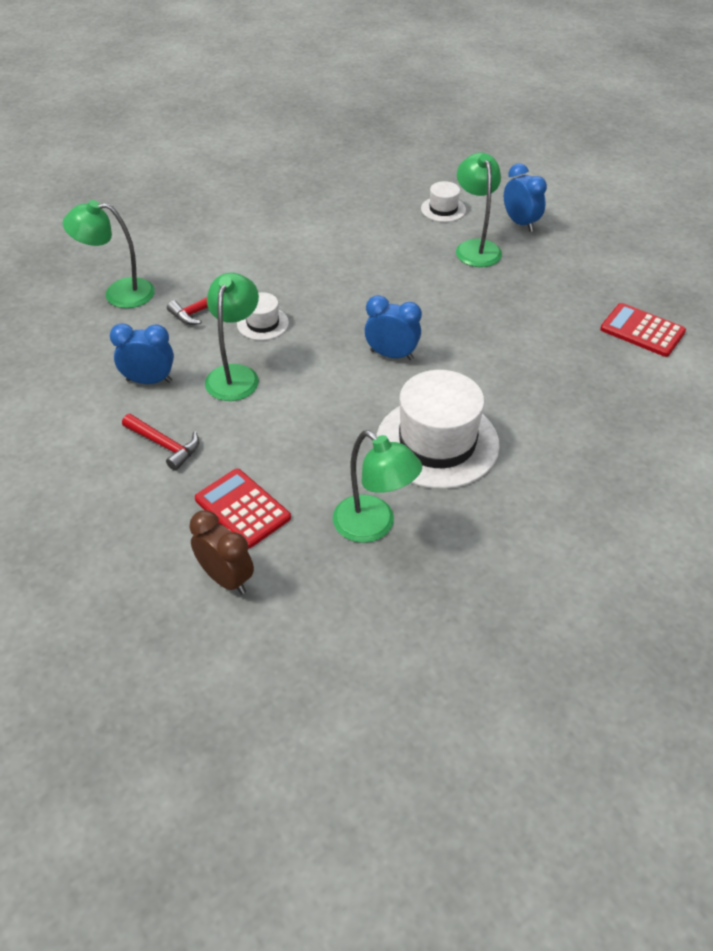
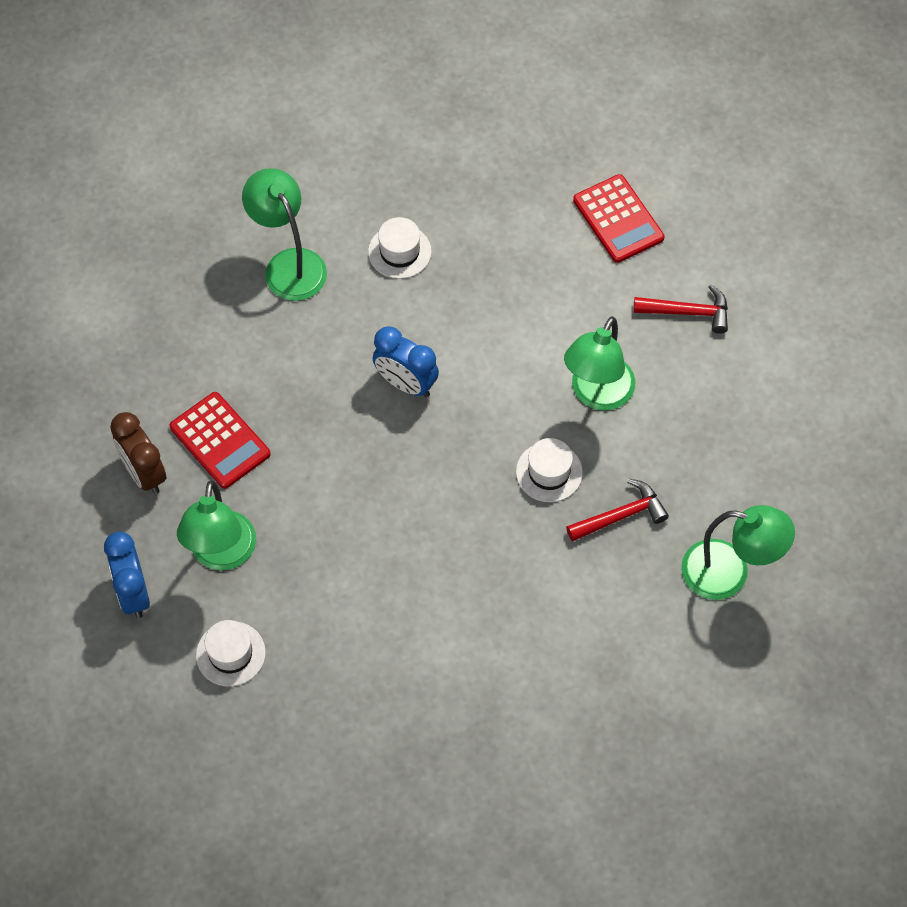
camera: 165 degrees left, 15 degrees up
(149, 381) = (699, 408): blue clock -> none
(165, 445) = (688, 312): red hammer -> red hammer turned 135 degrees clockwise
(226, 578) = (645, 152): brown clock -> brown clock (144, 473)
(373, 526) = (496, 173): green lamp -> green lamp (289, 264)
(437, 442) = (399, 251): white hat -> white hat, size x0.48
(642, 331) = (90, 353): red calculator -> red calculator (220, 441)

